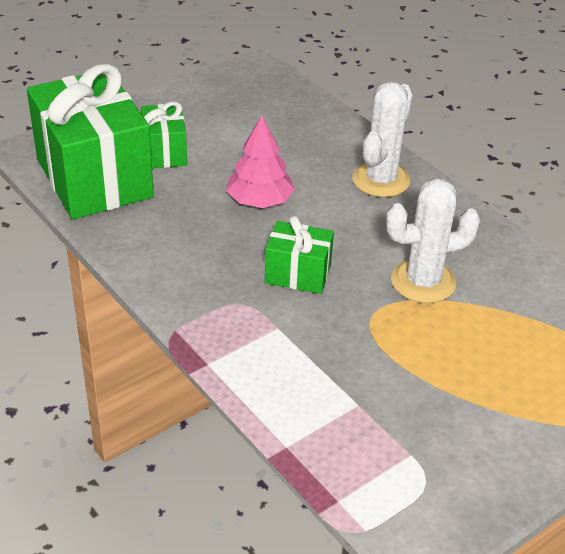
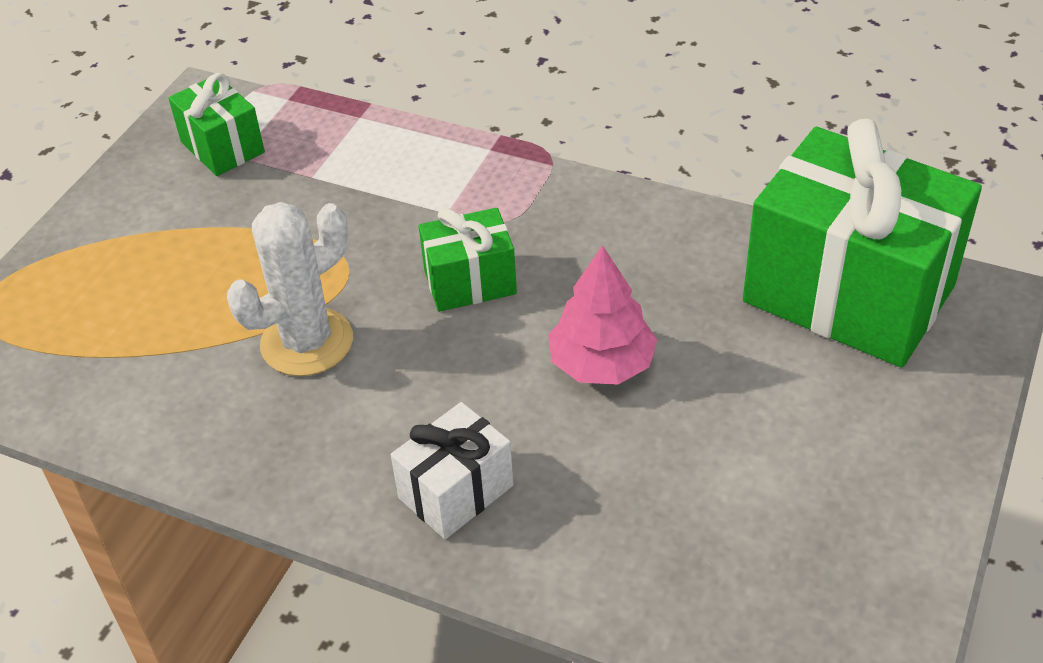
camera: 155 degrees right, 5 degrees up
(164, 152) = (810, 382): green gift -> green gift (222, 147)
(381, 180) = (456, 492): white cactus -> white gift

